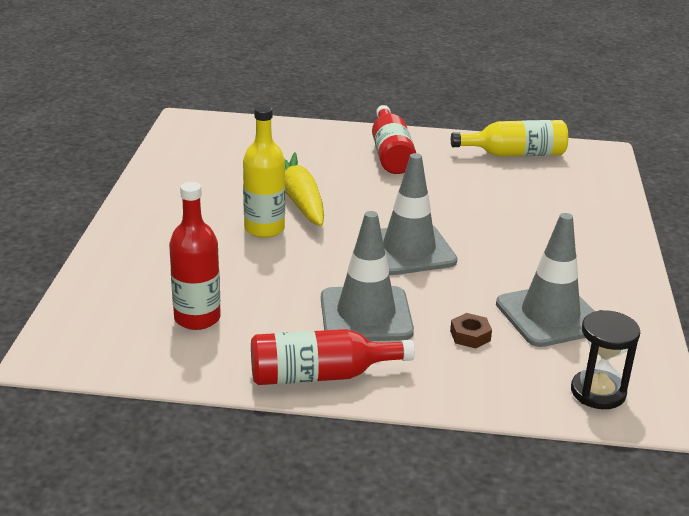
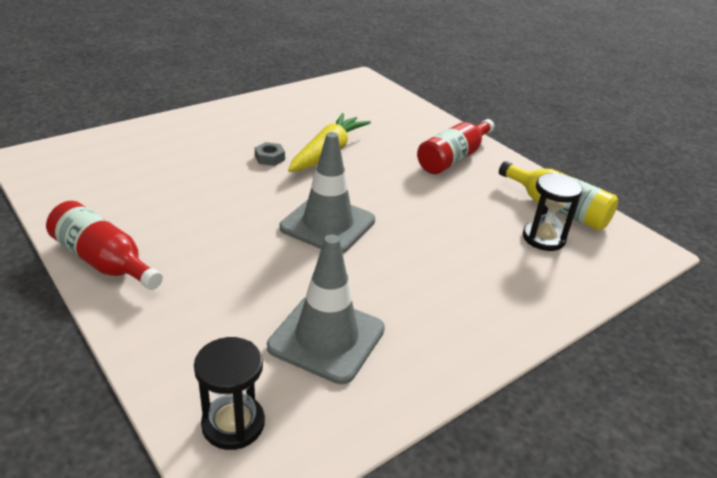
camera: 45 degrees right, 5 degrees up
(197, 318) = (124, 183): red bottle -> none
(264, 229) = (269, 158): yellow bottle -> grey nut
(366, 315) = (210, 245): grey traffic cone -> none
(470, 336) = (240, 307): brown nut -> none
(541, 179) = (543, 238): none -> black hourglass

